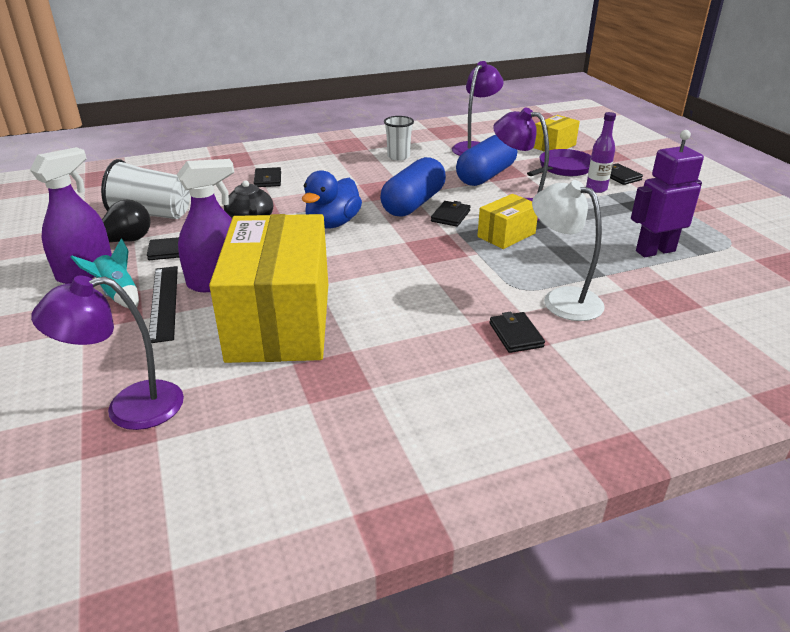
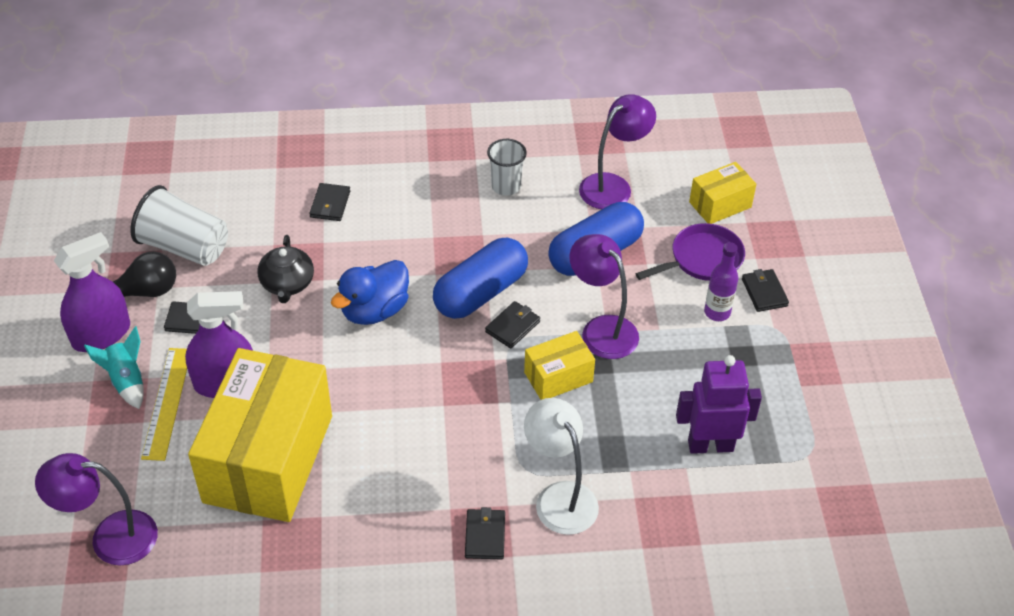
camera: 15 degrees right, 15 degrees up
(164, 302) = (167, 403): black ruler -> yellow ruler

